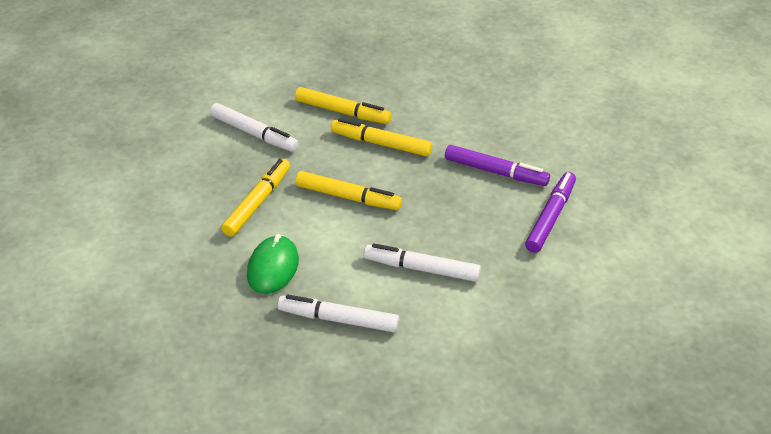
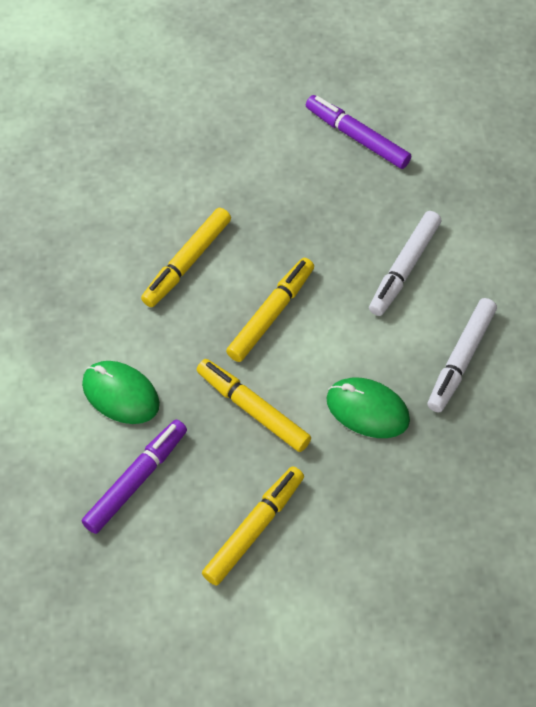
camera: 75 degrees left, 15 degrees up
(254, 133) = (121, 394): white marker -> green mouse
(342, 112) = (112, 290): yellow marker -> yellow marker (254, 529)
(496, 172) = (271, 165): purple marker -> purple marker (136, 480)

